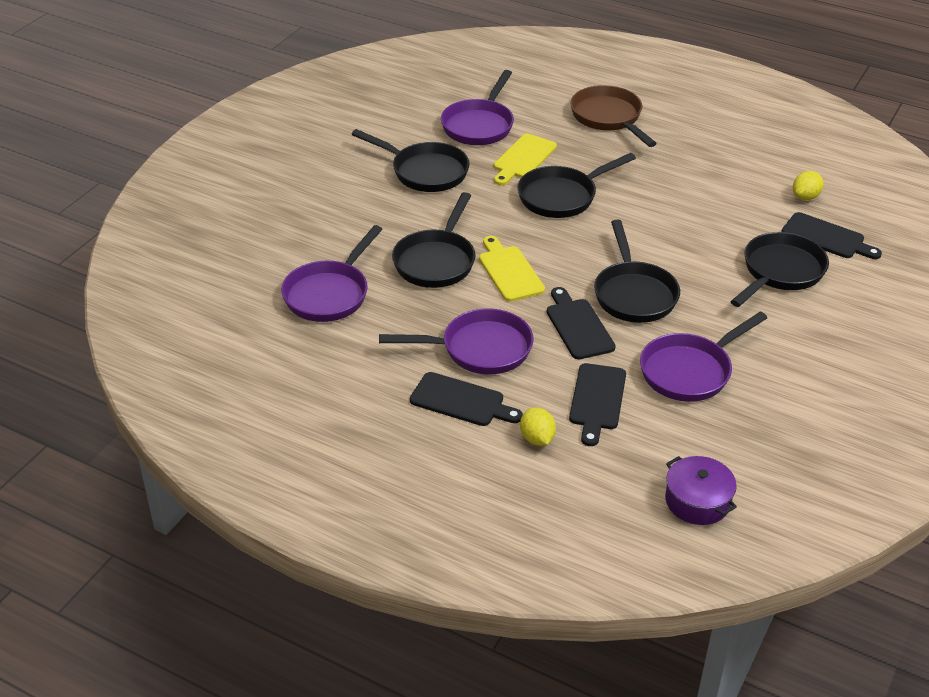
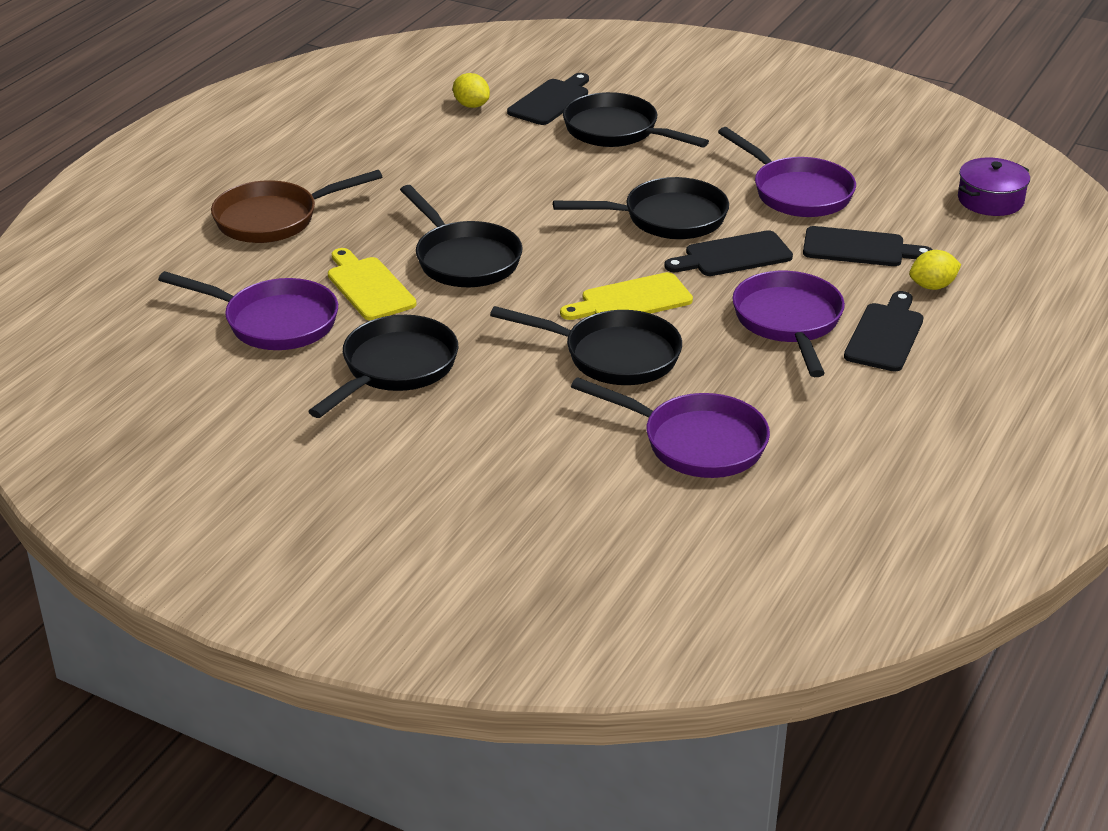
camera: 90 degrees left, 5 degrees down
(523, 158) = (369, 287): yellow cutting board -> yellow cutting board turned 150 degrees counterclockwise

